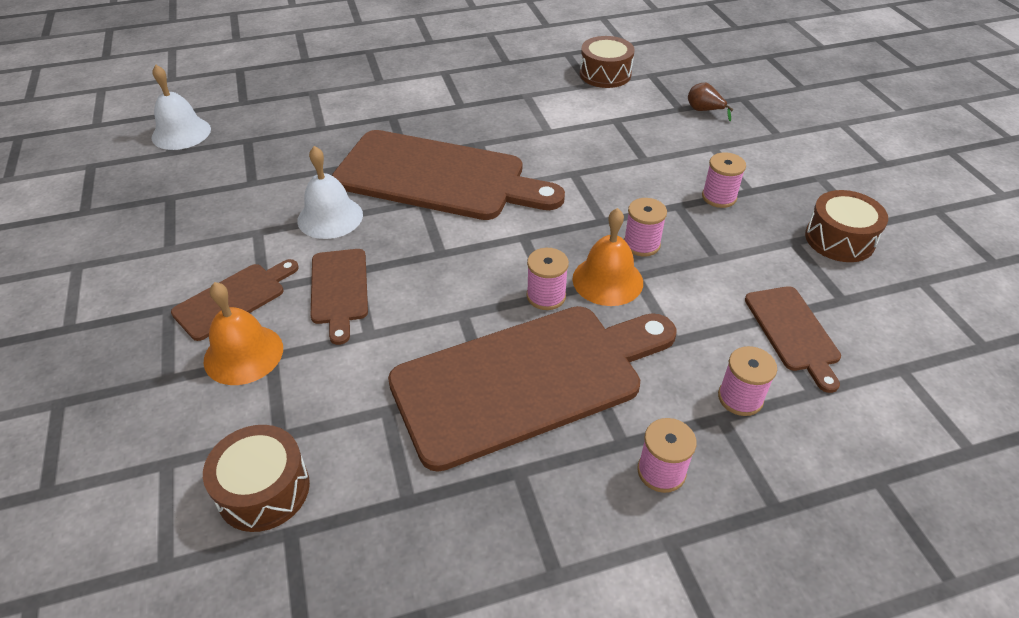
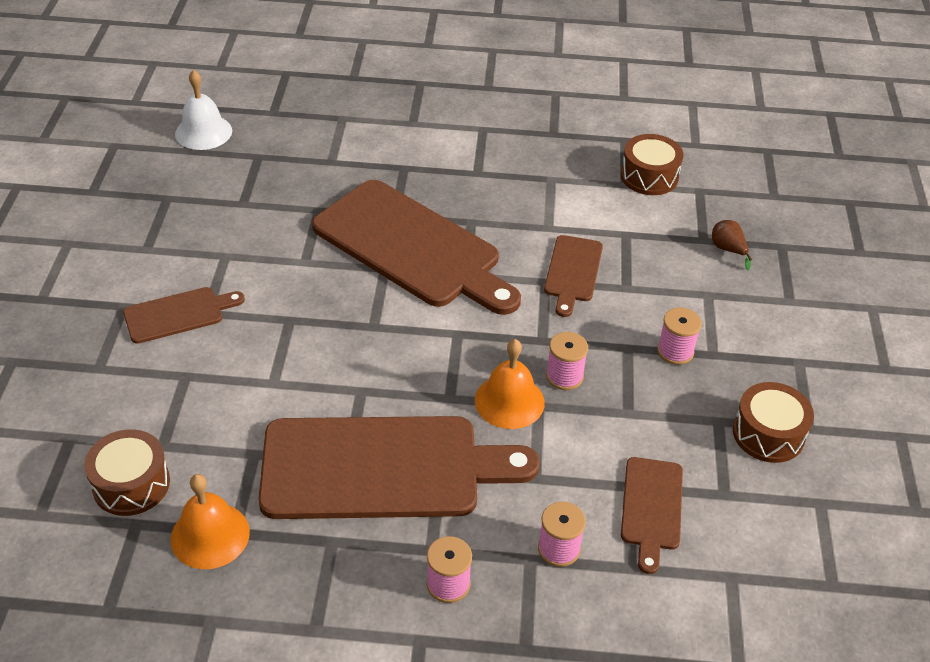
camera: 20 degrees right, 0 degrees up
(243, 354) = (164, 367): orange bell -> orange bell (210, 535)
(330, 217) = (294, 260): white bell -> none
(339, 290) = (268, 334): brown cutting board -> brown cutting board (572, 272)
(546, 296) = (444, 398): pink spool -> none

